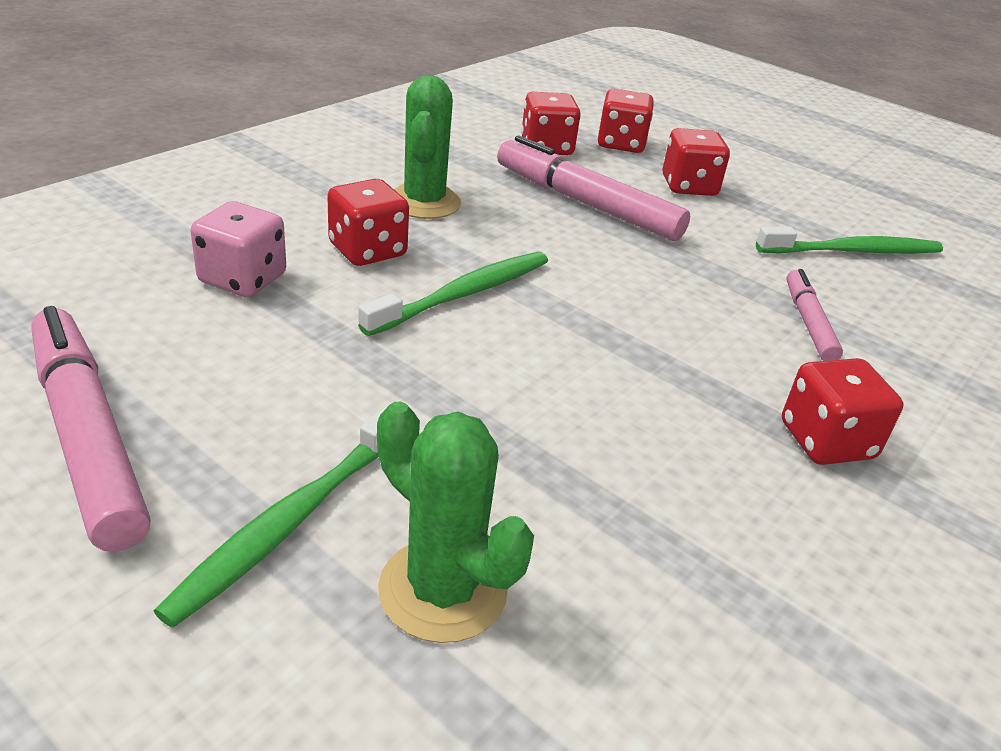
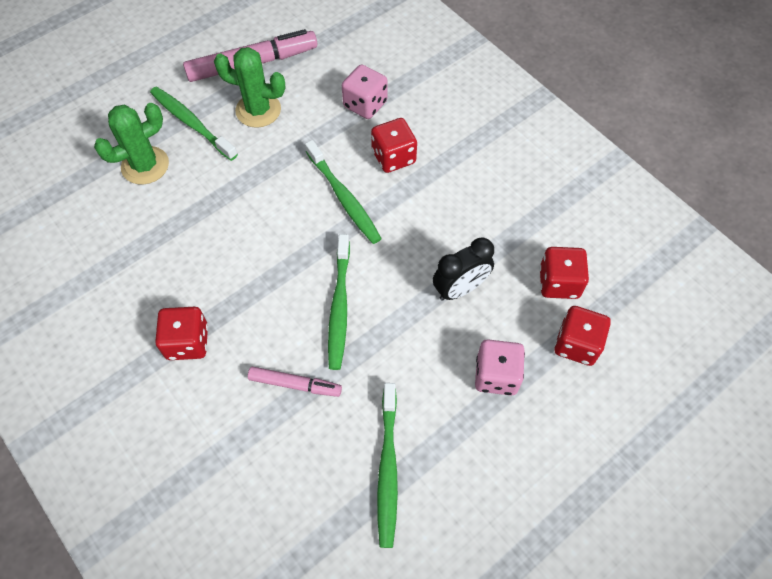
camera: 105 degrees right, 25 degrees up
(424, 202) = (456, 190): green cactus -> green cactus (258, 110)
(586, 203) = (460, 289): pink marker -> black clock
(665, 291) = (339, 306): none -> green toothbrush
(689, 186) = (496, 375): red dice -> pink dice

